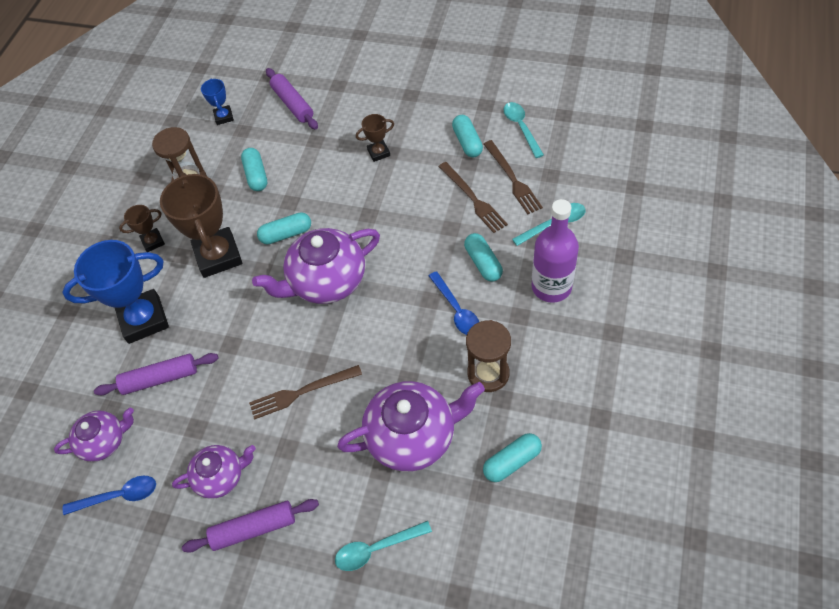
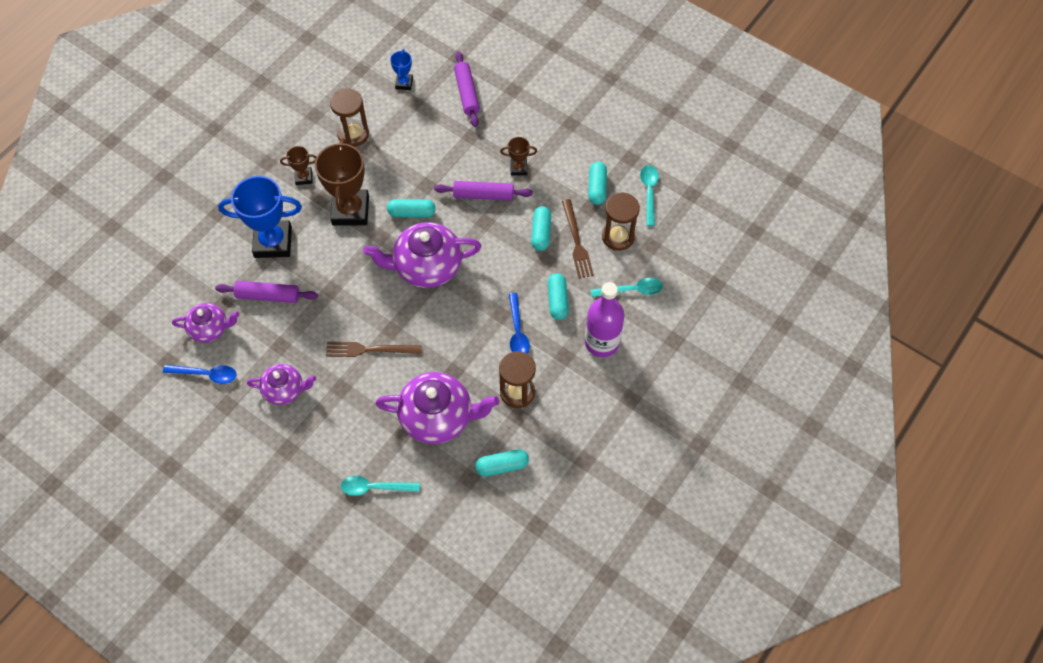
camera: 15 degrees right, 5 degrees up
(253, 529) = (293, 437): purple rolling pin -> purple rolling pin (483, 195)
(256, 175) = (409, 149): turquoise capsule -> turquoise capsule (541, 233)
(512, 179) = (618, 237): brown fork -> brown hourglass

